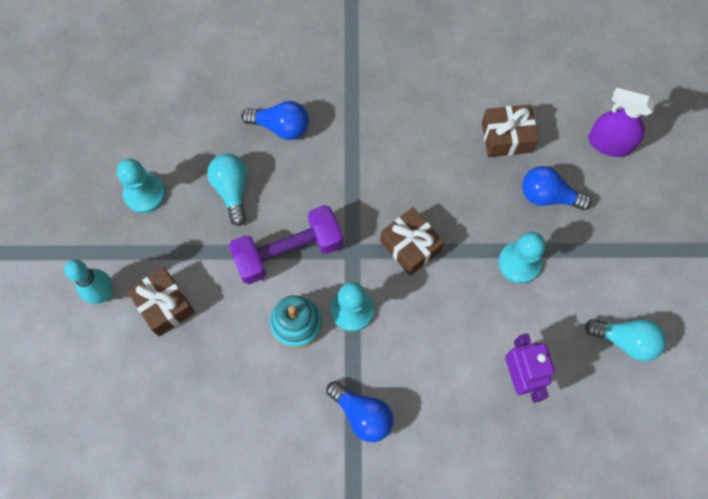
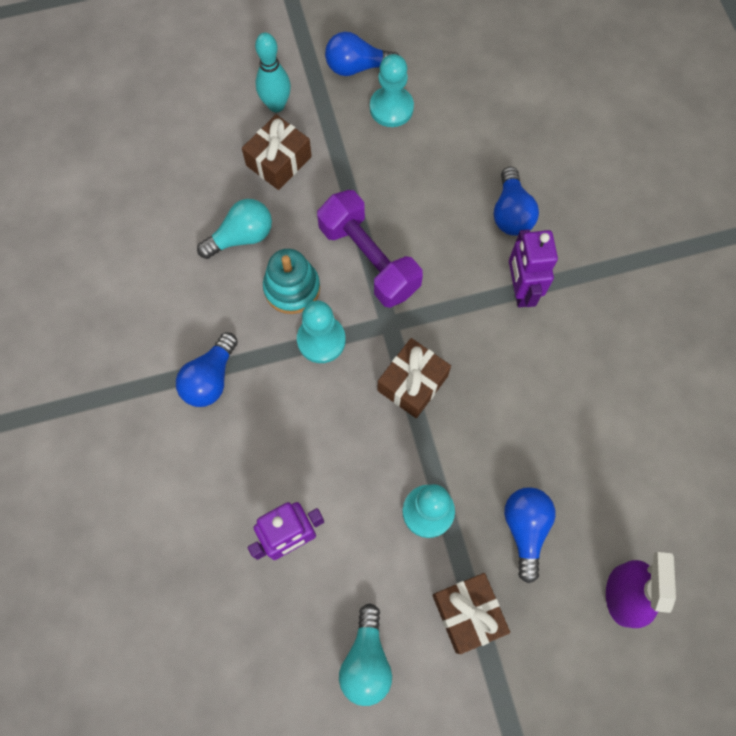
camera: 75 degrees right, 0 degrees up
(90, 212) = (357, 67): none -> blue light bulb
(232, 190) = (421, 186): turquoise light bulb -> turquoise light bulb (241, 237)
(352, 140) = (520, 290): none -> purple robot
(506, 137) = (586, 463): brown gift -> brown gift (467, 613)

